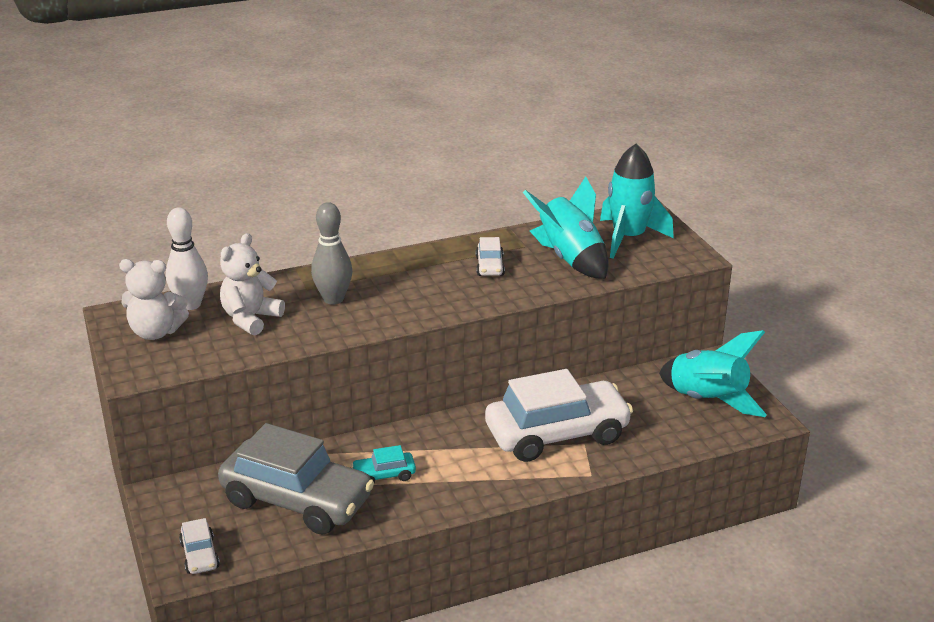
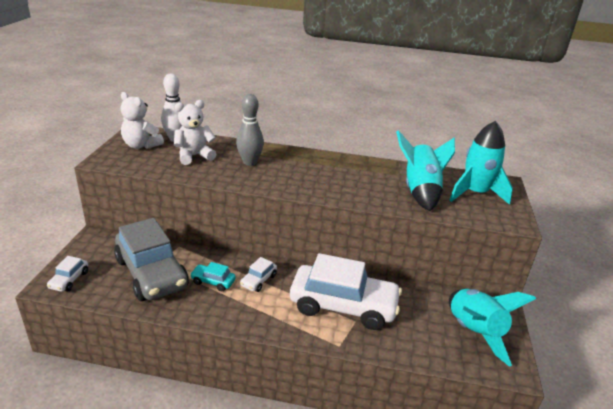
camera: 30 degrees right, 0 degrees up
(489, 266) = (362, 177): white car -> white car (258, 280)

